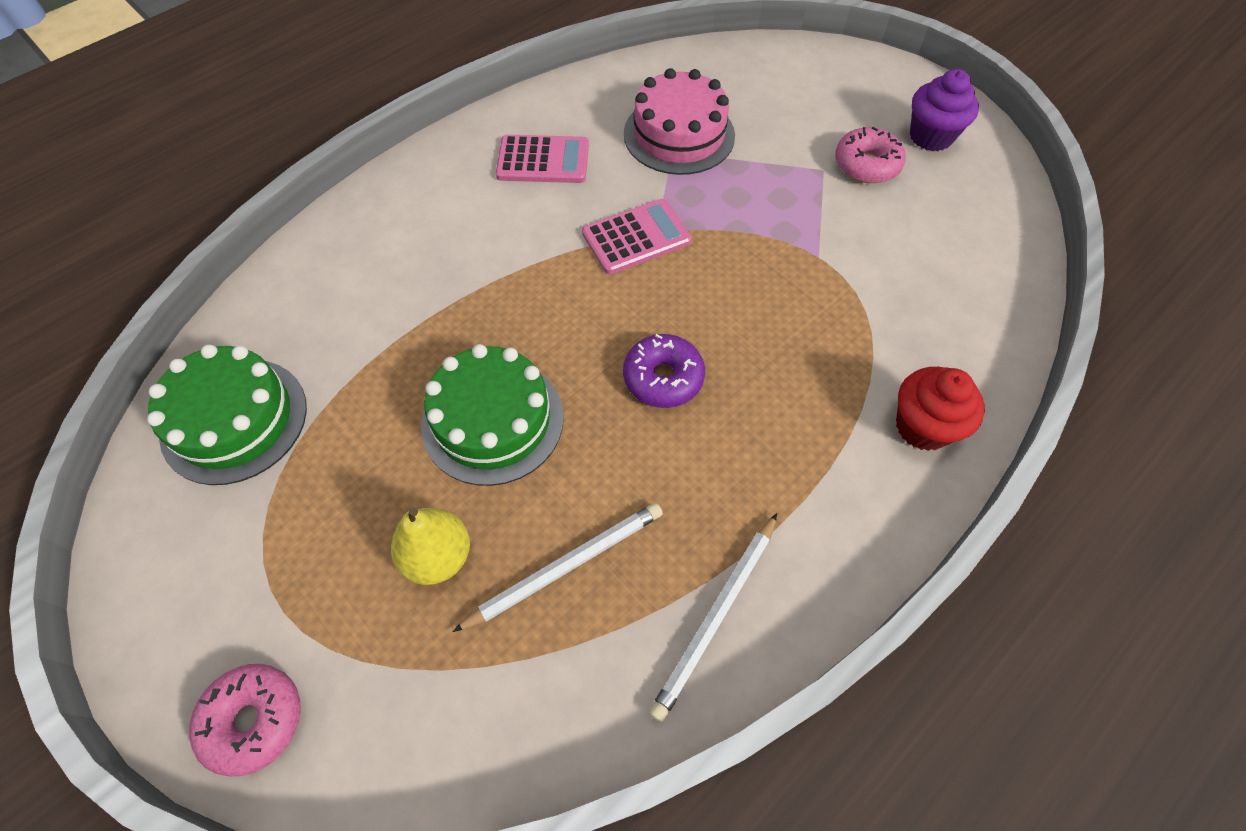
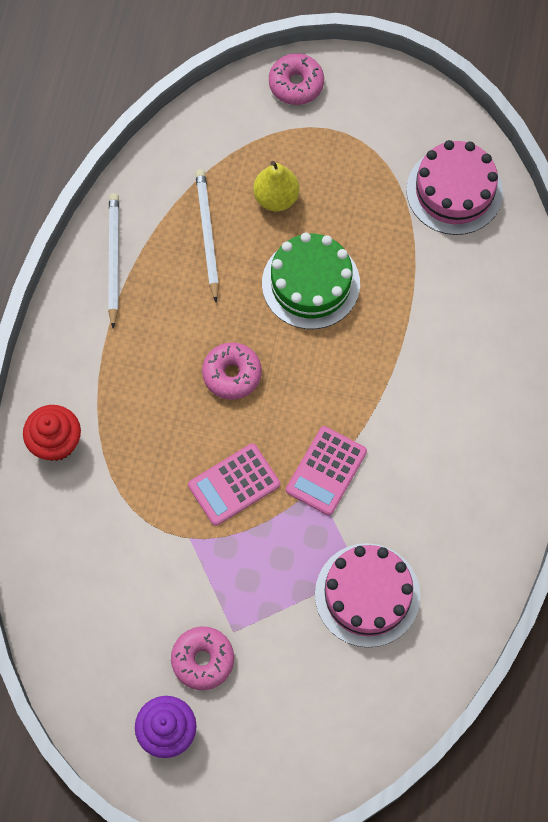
camera: 145 degrees right, 10 degrees up
(234, 420) = (454, 191): green cake -> pink cake
(543, 160) = (448, 497): pink calculator -> pink calculator (234, 485)
(565, 566) = (207, 234): white pencil -> white pencil turned 150 degrees clockwise
(663, 378) = (232, 374): purple donut -> pink donut

